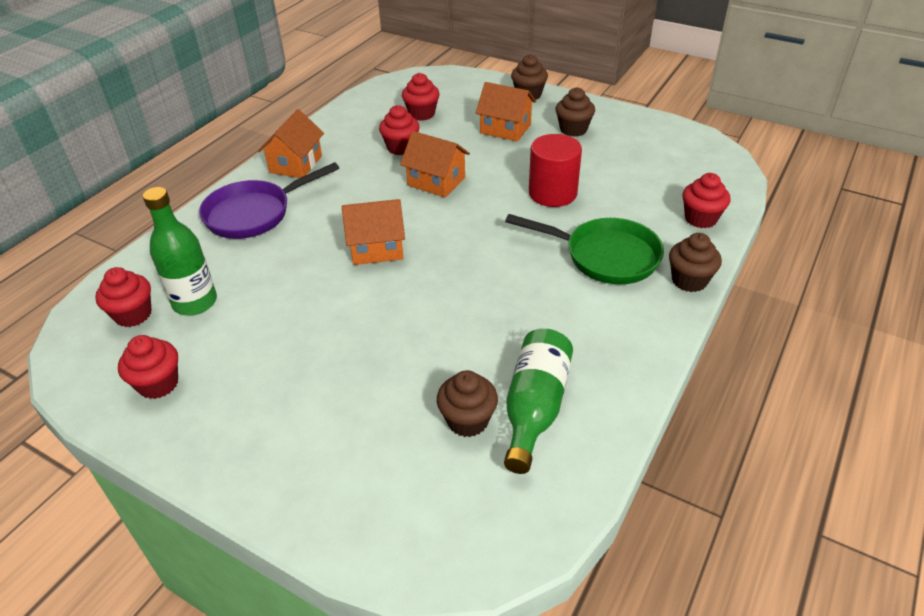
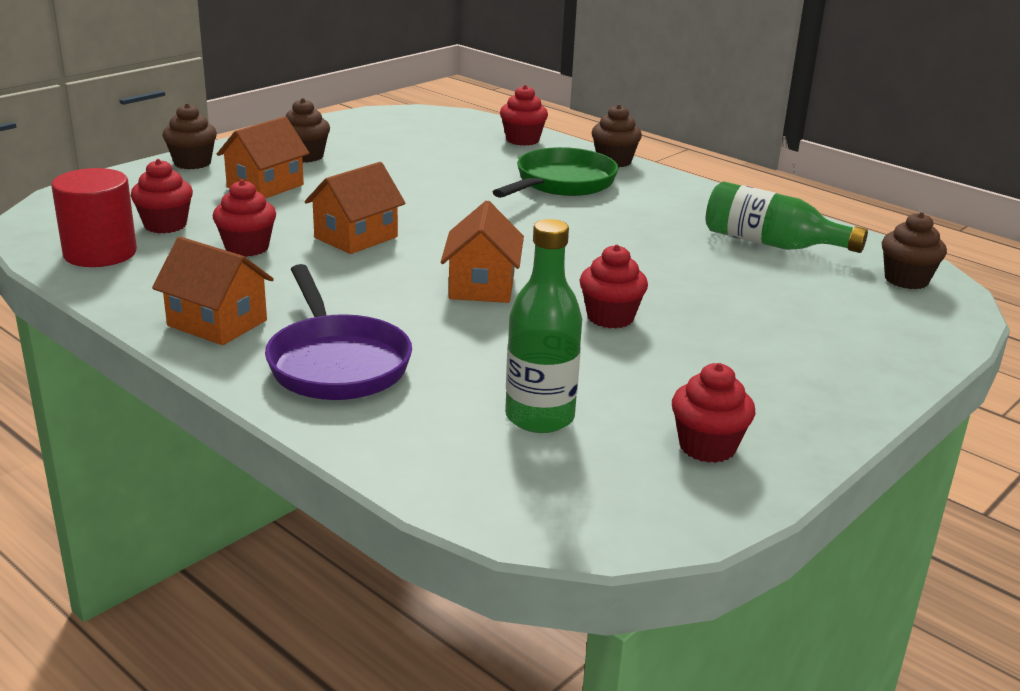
camera: 80 degrees left, 15 degrees down
(133, 315) = (548, 471): red cupcake -> red cupcake (610, 317)
(467, 420) = (786, 273): brown cupcake -> brown cupcake (906, 280)
(552, 193) = (432, 186): red cylinder -> red cylinder (100, 253)

